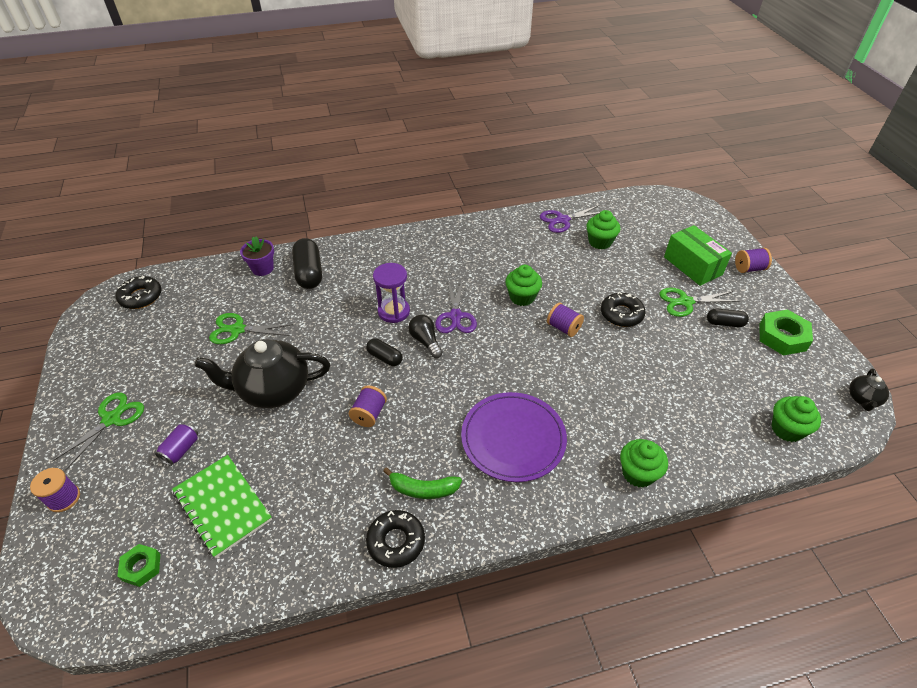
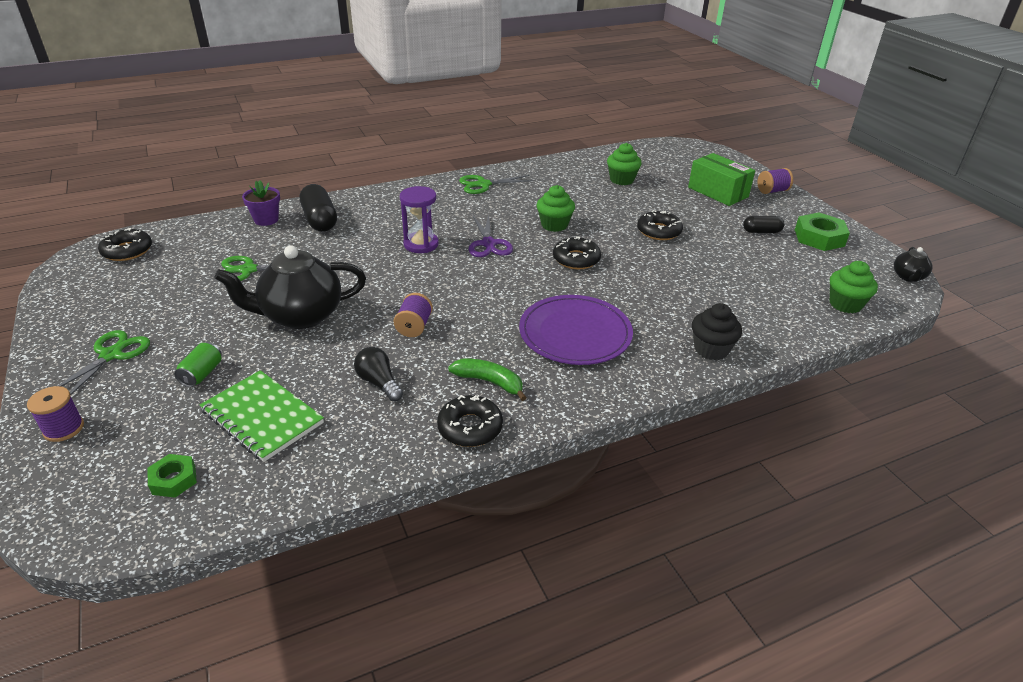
camera: 10 degrees left, 10 degrees down
(181, 450) = (202, 374): purple can -> green can
(384, 357) = (420, 281): black capsule -> none
(423, 489) = (489, 382): green banana -> green banana turned 150 degrees counterclockwise
(425, 341) = (461, 265): black light bulb -> black light bulb (379, 383)
(533, 343) = (576, 259): none -> black donut
(562, 220) = (579, 166): purple scissors -> none
(563, 328) = (603, 245): purple spool -> none
(638, 473) = (711, 349): green cupcake -> black cupcake
(685, 302) = (719, 218): green scissors -> green scissors (483, 184)

